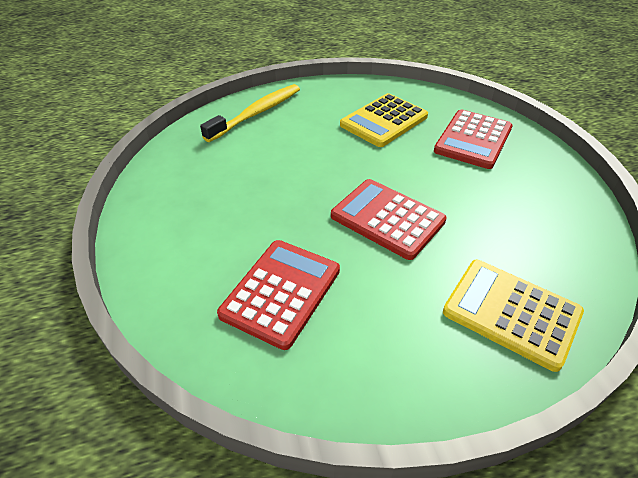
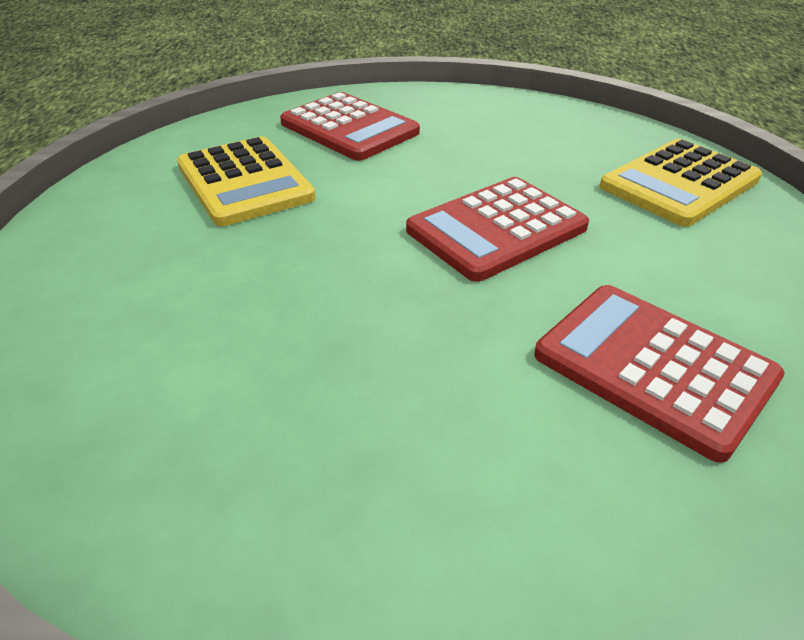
camera: 75 degrees left, 5 degrees down
(256, 113) = (71, 325): yellow toothbrush -> none

